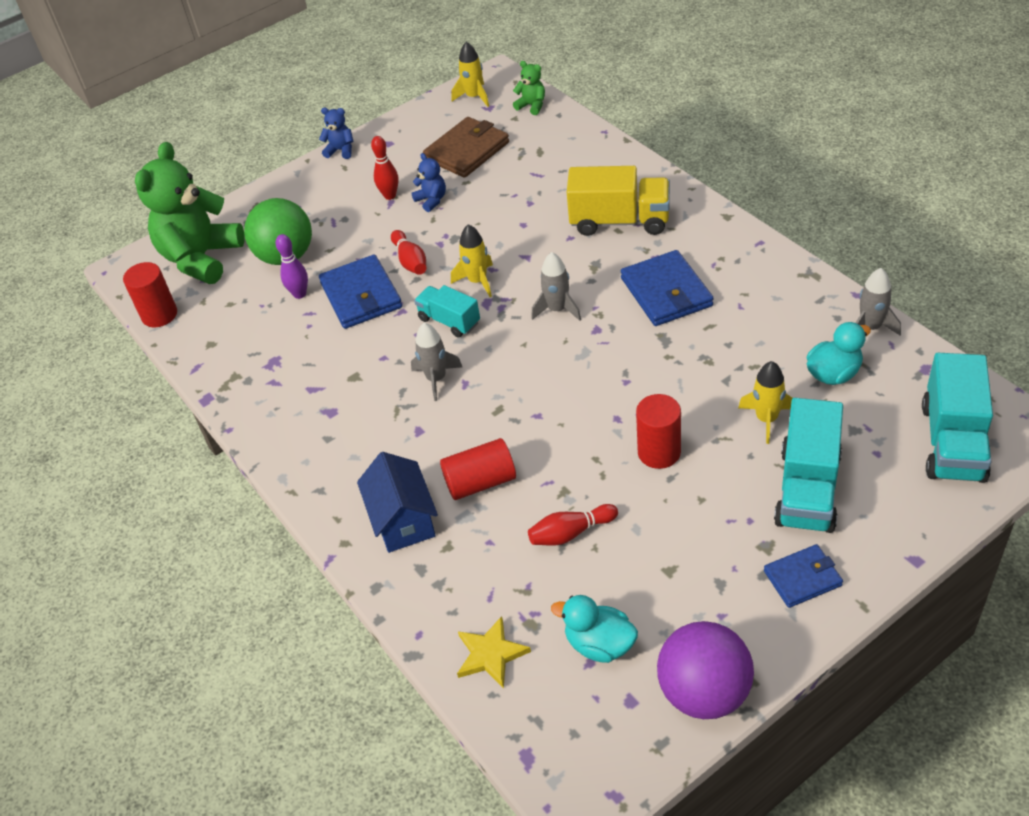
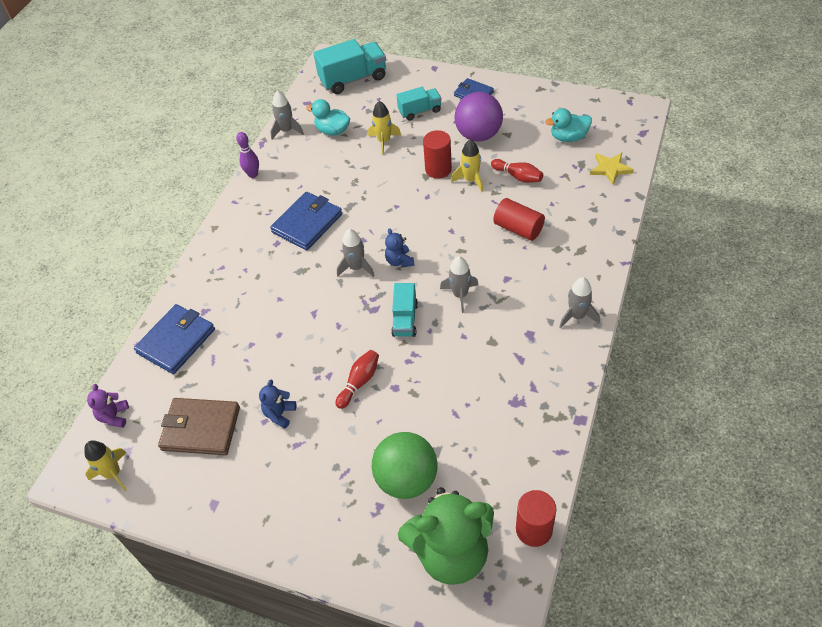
camera: 125 degrees left, 5 degrees up
(299, 294) = (441, 435): purple bowling pin -> purple bowling pin (253, 174)
(309, 465) = (577, 316): none -> grey rocket
(341, 150) = (242, 541): blue teddy bear -> blue teddy bear (399, 261)
(361, 295) = (415, 390): blue wallet -> blue wallet (176, 341)
(390, 195) = (288, 450): red bowling pin -> none
(403, 520) = (572, 246): blue house -> none
(477, 281) = (356, 326): yellow rocket -> yellow rocket (470, 180)
(532, 106) = (114, 416): green teddy bear -> purple teddy bear
(599, 644) = (568, 137): turquoise duck -> turquoise duck turned 90 degrees clockwise
(619, 221) = (247, 280): yellow truck -> none
(704, 692) = (559, 98): purple ball -> purple ball (478, 135)
(807, 489) = (420, 111): turquoise truck -> turquoise truck, size x0.61

